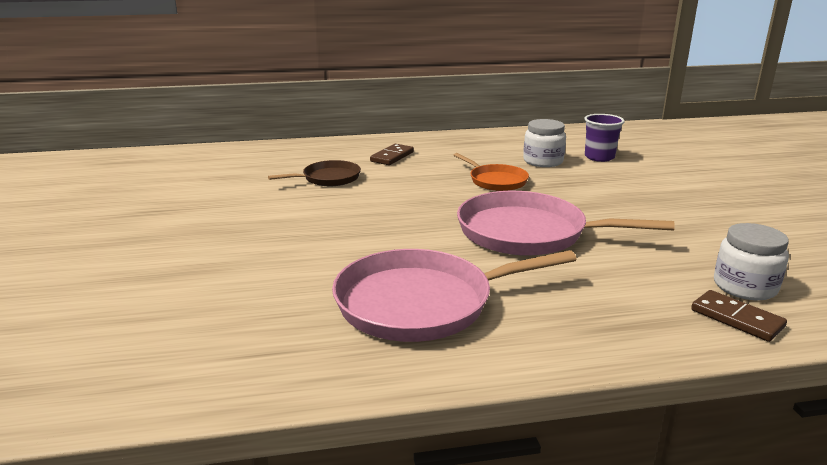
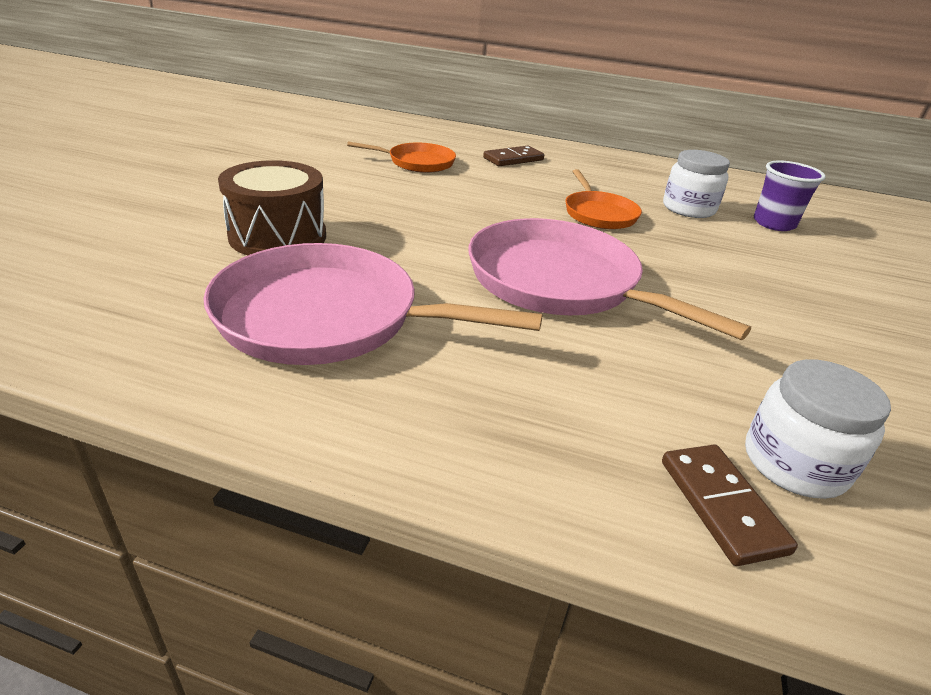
camera: 25 degrees right, 10 degrees up
(307, 263) = (278, 236): none -> brown drum
(328, 178) = (418, 162): brown pan -> orange pan

